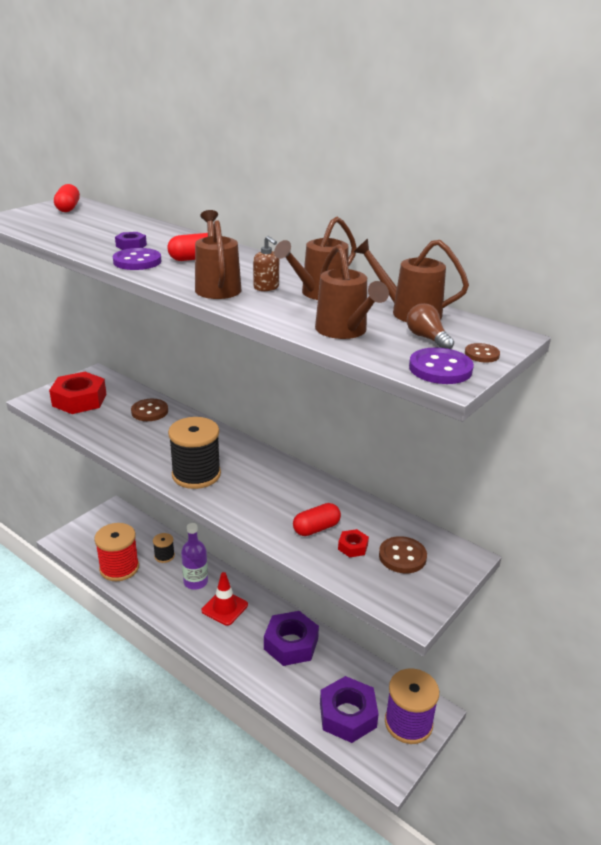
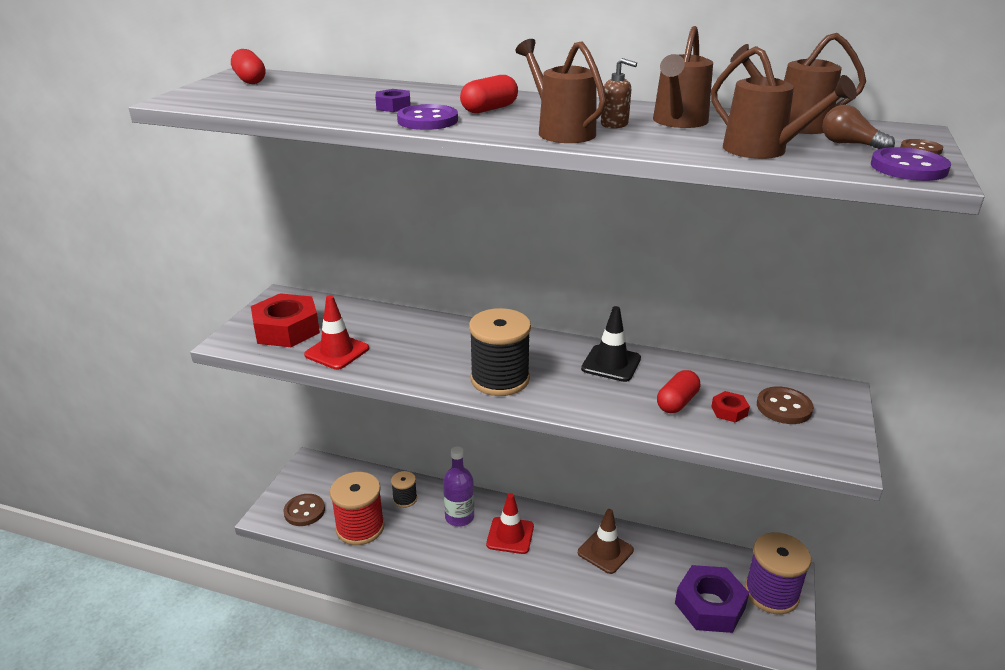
camera: 20 degrees left, 0 degrees up
(99, 425) = (337, 352): none -> red traffic cone
(149, 411) = (385, 324): brown button -> brown button (304, 511)
(291, 644) = (605, 551): purple nut -> brown traffic cone
(292, 484) = (611, 363): none -> black traffic cone

